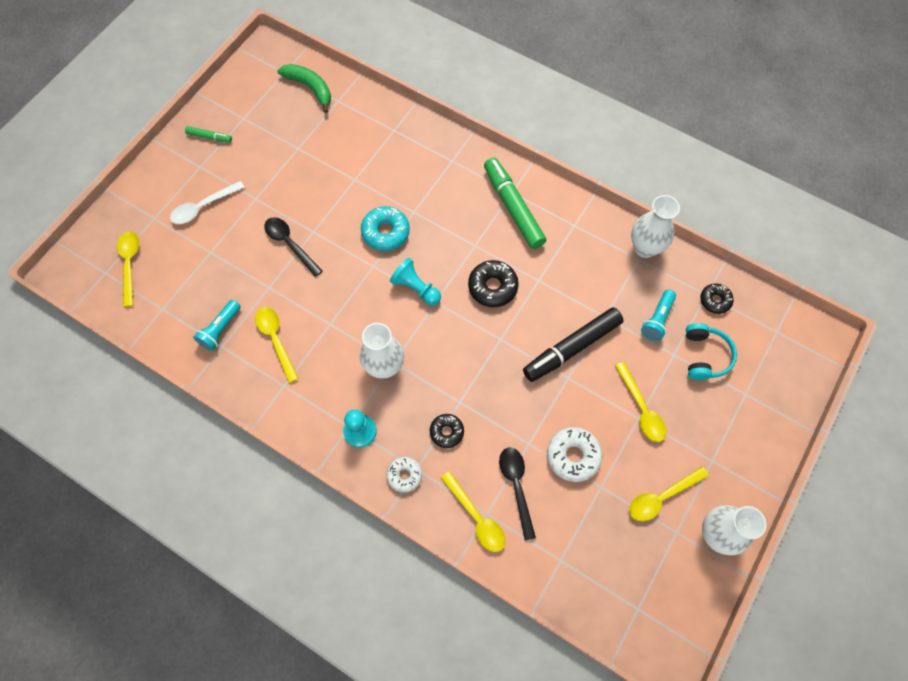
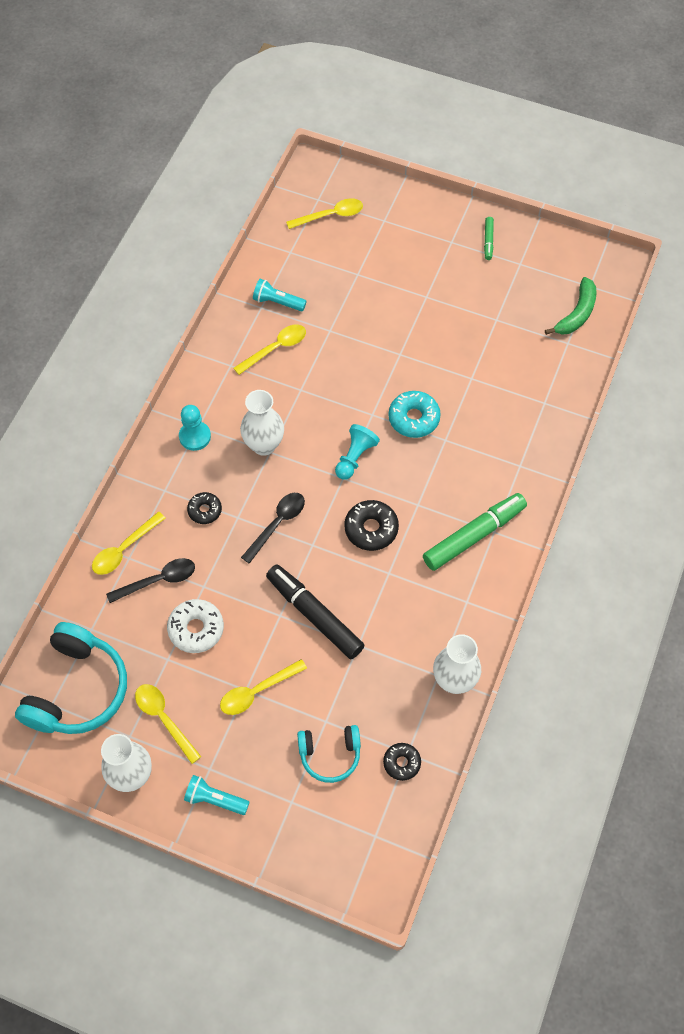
camera: 80 degrees right, 5 degrees down
(203, 207) = (405, 256): white spoon -> none
(290, 244) = (381, 337): black spoon -> black spoon (277, 524)
(404, 475) = (157, 481): white donut -> none
(625, 580) = (77, 689): none -> turquoise headphones
(657, 319) = (365, 700): turquoise flashlight -> turquoise flashlight (215, 799)

